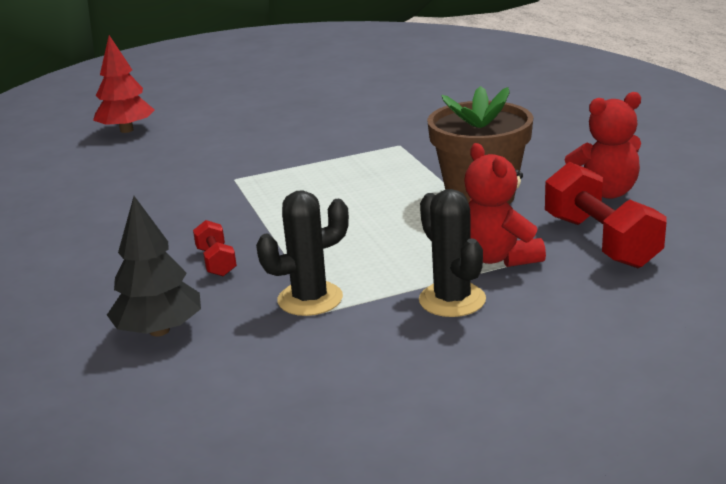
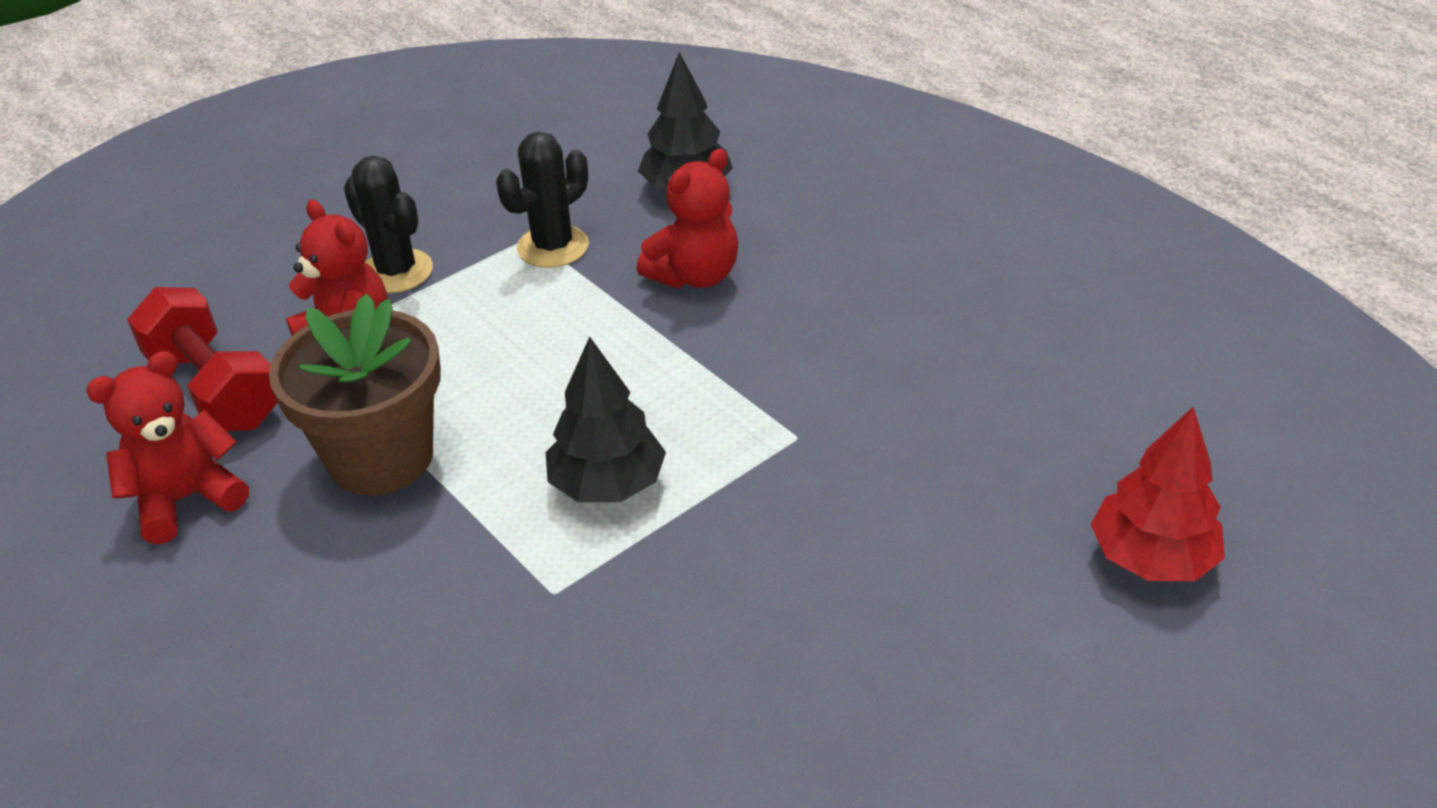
camera: 160 degrees right, 15 degrees up
(216, 262) = (695, 276): red dumbbell -> red teddy bear
(351, 173) = (607, 484): none -> black tree

